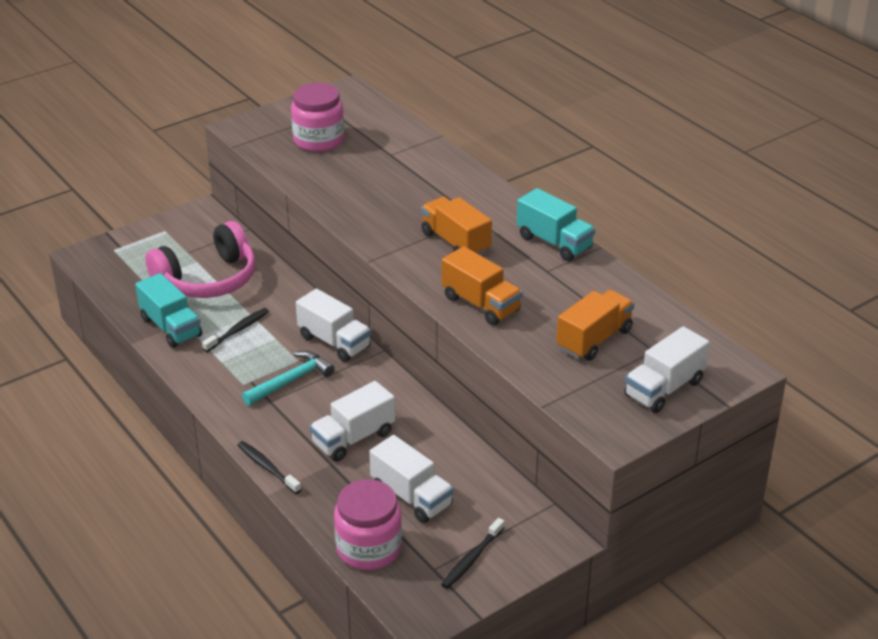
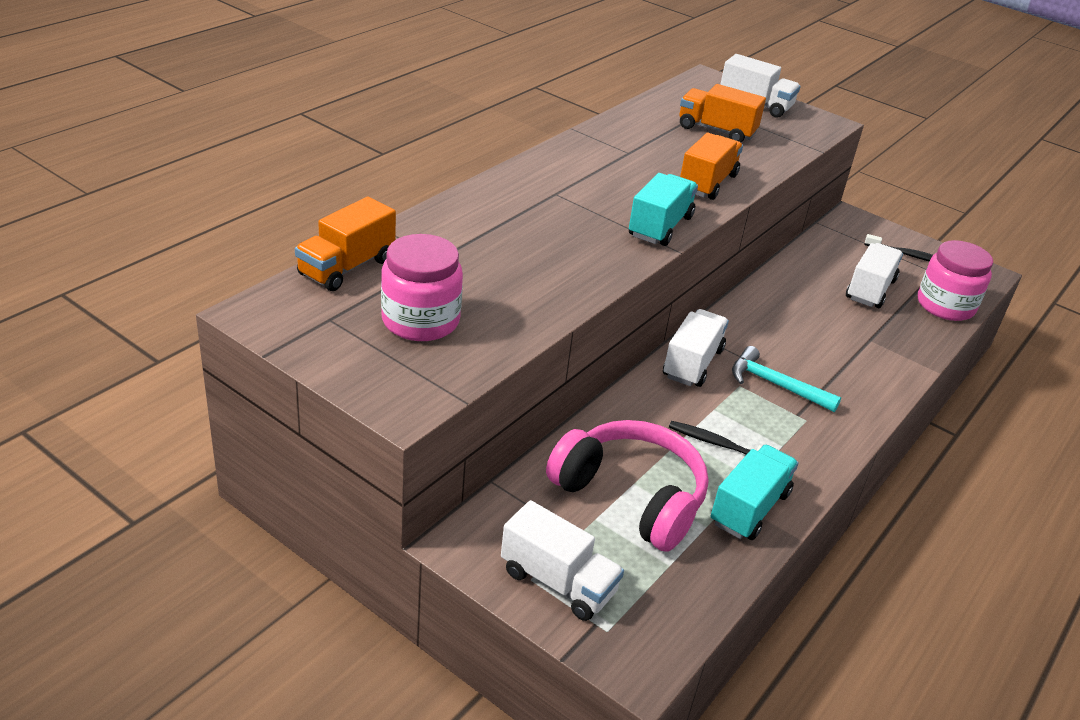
camera: 110 degrees left, 0 degrees up
(267, 468) = (909, 379): black toothbrush -> none
(353, 438) = (827, 330): white truck -> white truck (558, 582)
(455, 242) = (611, 202): orange truck -> orange truck (346, 267)
(554, 242) = (578, 149): turquoise truck -> turquoise truck (660, 227)

